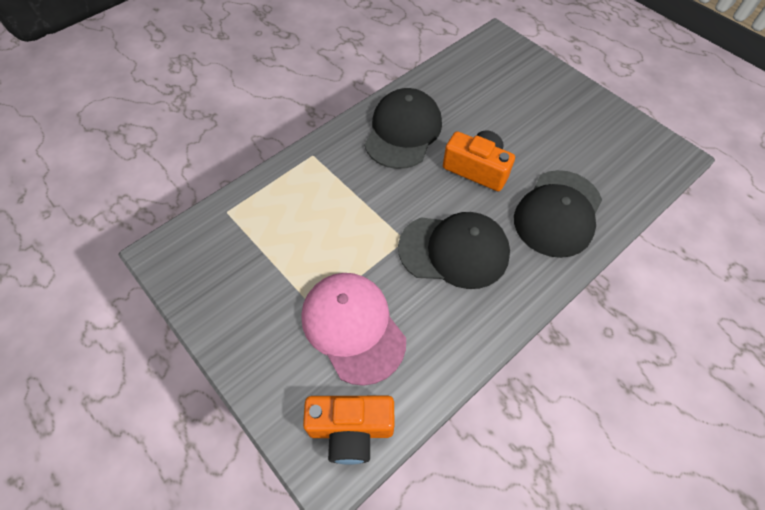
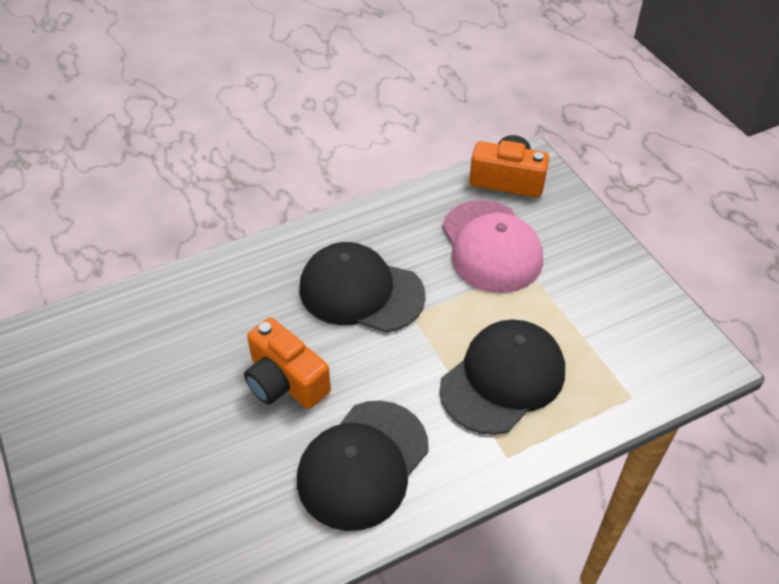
camera: 165 degrees left, 10 degrees down
(558, 213) = (220, 305): black cap -> black cap (503, 379)

